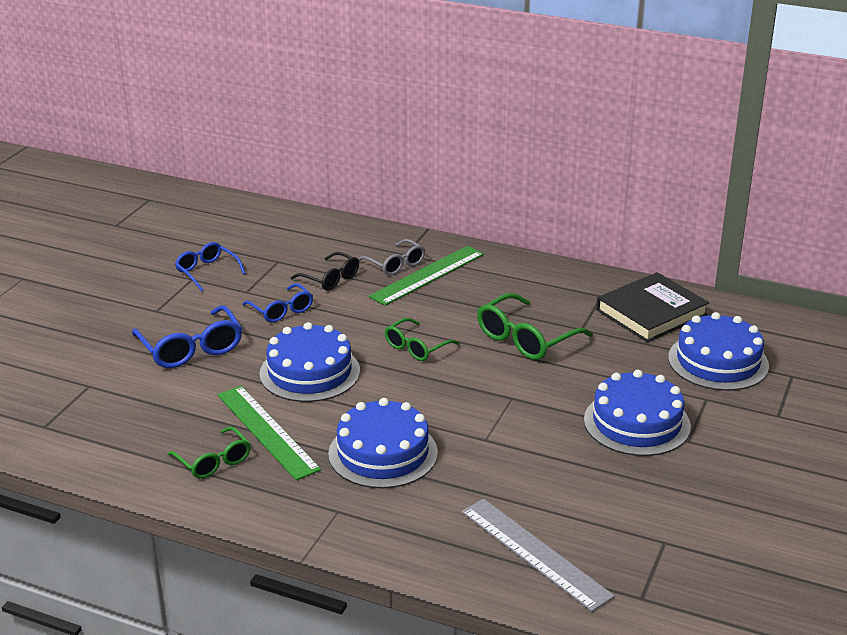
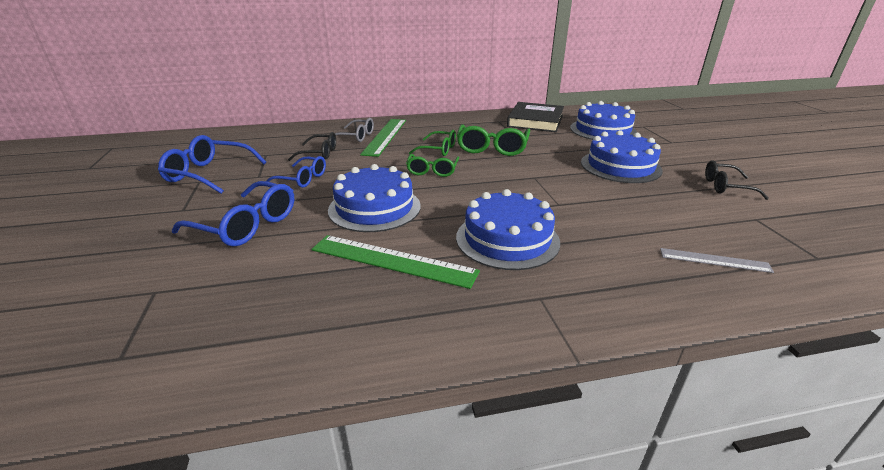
camera: 35 degrees left, 0 degrees up
(206, 271) = (209, 174): blue glasses -> blue glasses, size x1.56
(214, 461) = (372, 306): green glasses -> green glasses (438, 150)
(535, 553) = (714, 260): grey ruler -> grey ruler, size x0.58
(712, 498) = (725, 187): none -> black glasses

